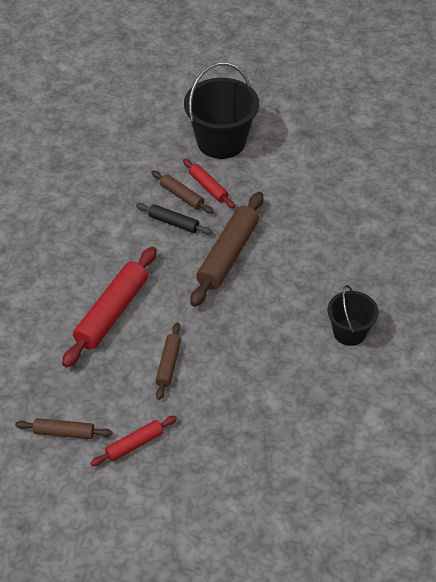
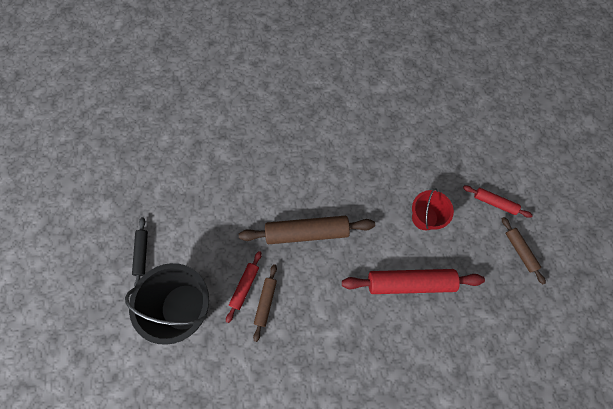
camera: 120 degrees left, 20 degrees up
(168, 364) = (424, 218): brown rolling pin -> red bucket
(173, 223) = (298, 291): black rolling pin -> black rolling pin (142, 253)
(349, 332) = (326, 125): black bucket -> none

